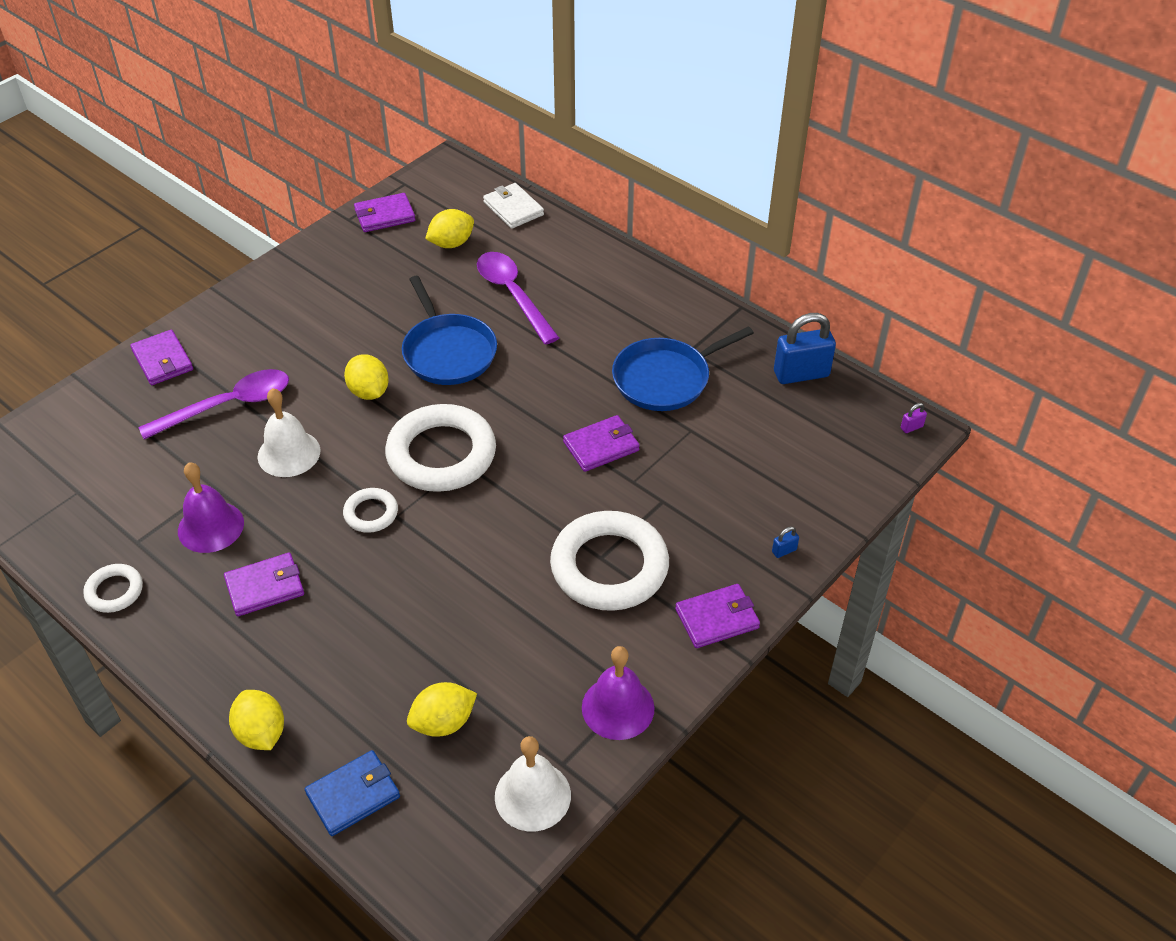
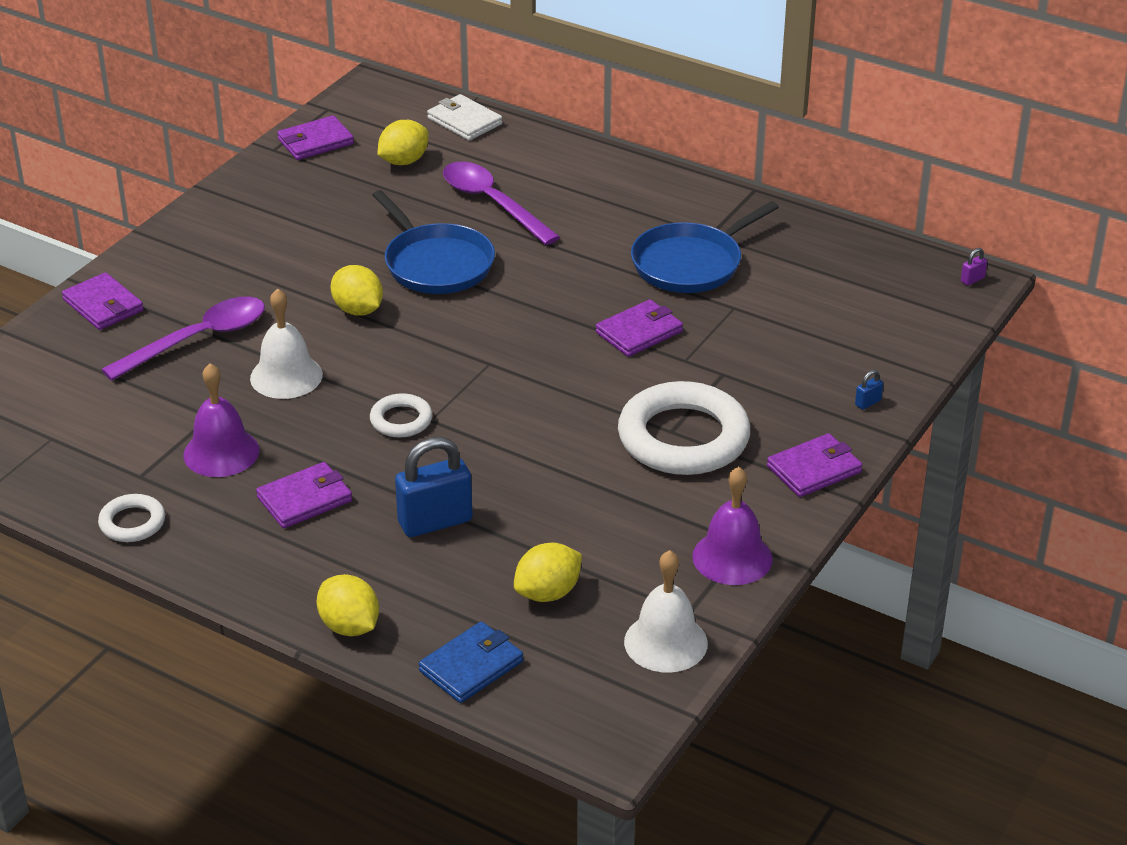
camera: 10 degrees left, 10 degrees down
(441, 454) = (462, 358): white ring -> none
(801, 374) = (839, 244): blue padlock -> blue padlock (435, 522)

